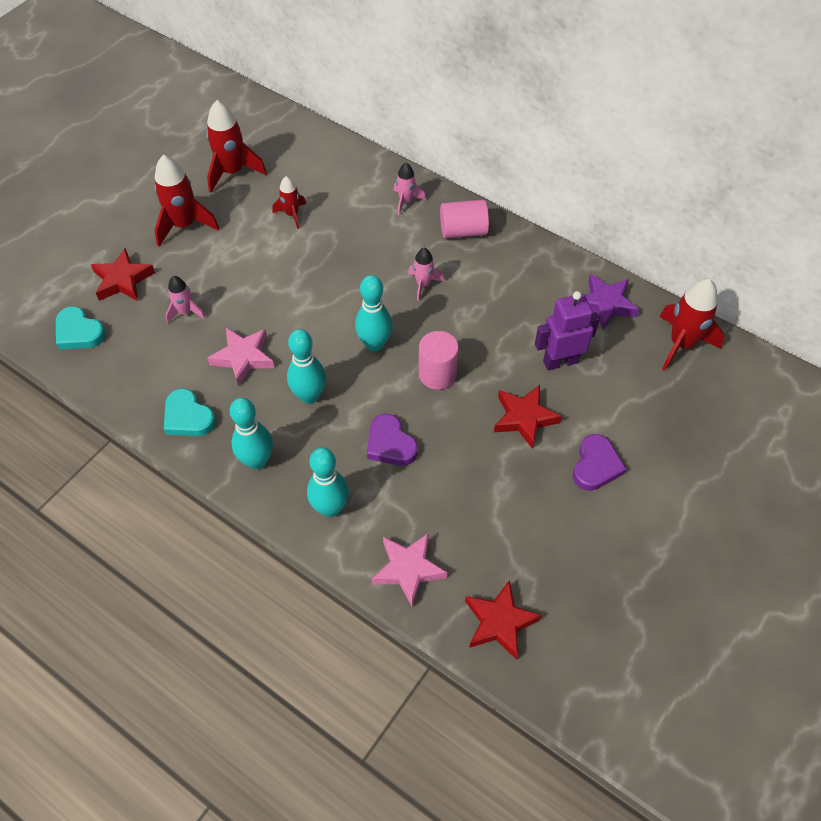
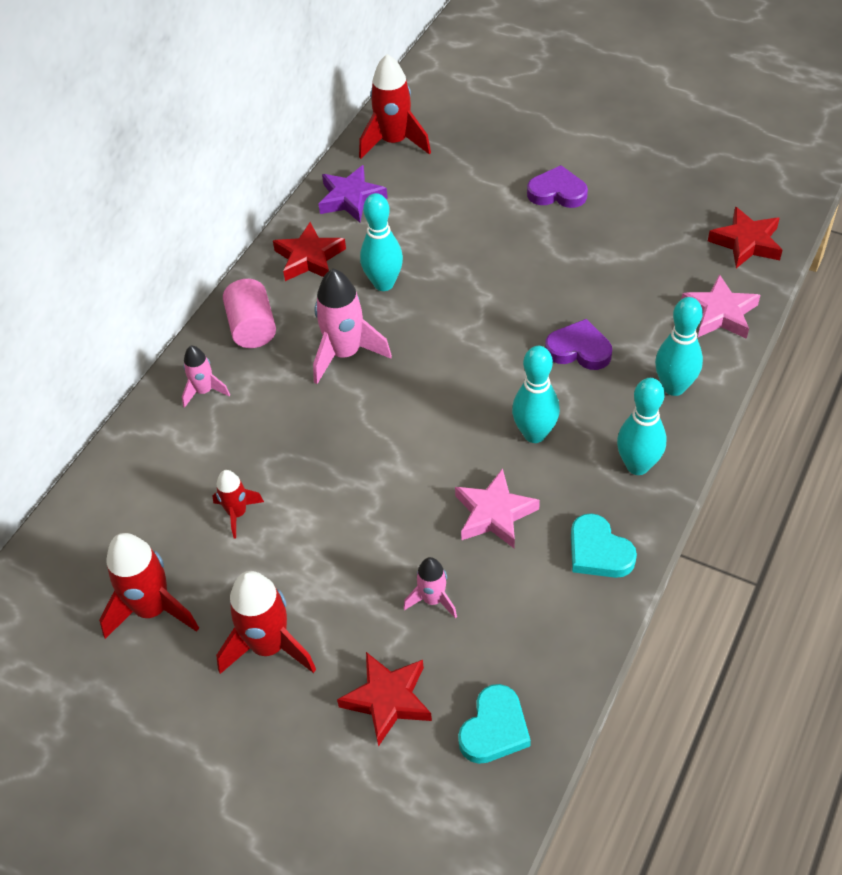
camera: 95 degrees left, 5 degrees down
(188, 417) = (598, 551): turquoise heart -> turquoise heart turned 105 degrees clockwise
(374, 344) = (445, 385): turquoise bowling pin -> turquoise bowling pin (384, 283)
(390, 444) = (579, 349): purple heart -> purple heart turned 120 degrees counterclockwise
(423, 284) = (345, 354): pink rocket -> pink rocket, size x1.76
(437, 374) = (475, 323): pink cylinder -> none
(524, 418) = (515, 247): red star -> red star (309, 258)
(560, 361) = (435, 227): purple robot -> none

